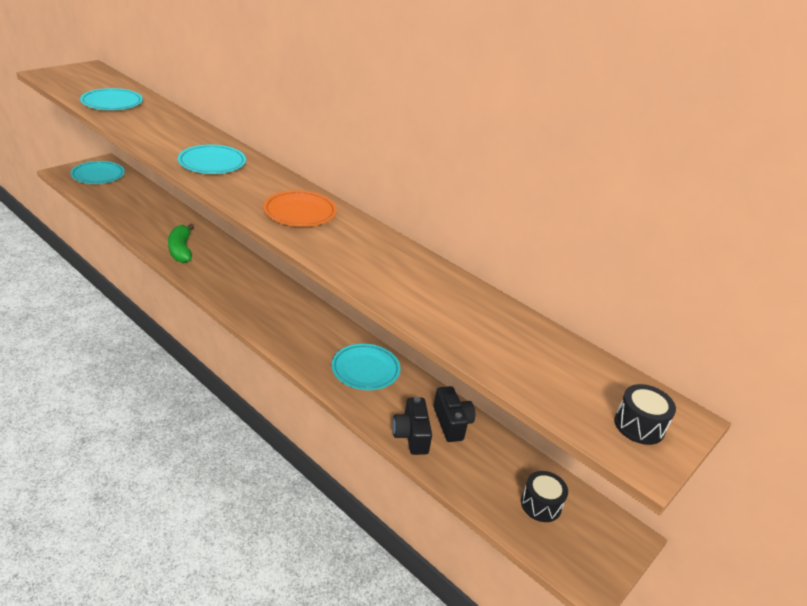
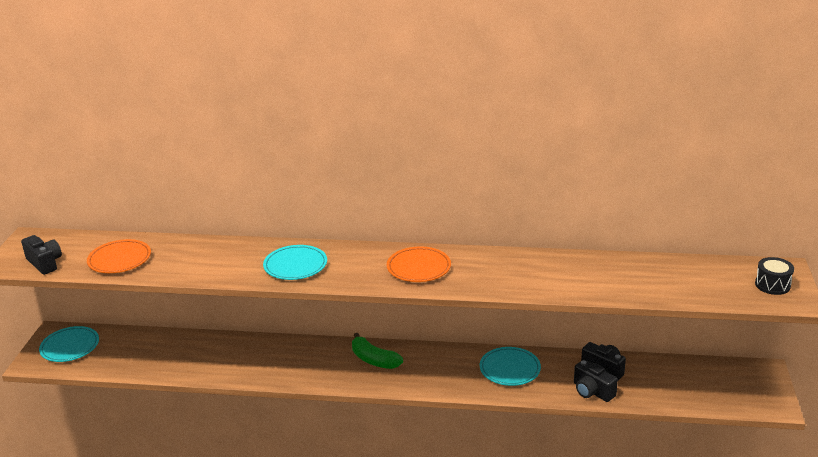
camera: 30 degrees left, 5 degrees down
(68, 84) = (45, 263): none -> black camera
(112, 103) = (119, 259): turquoise plate -> orange plate
(181, 250) = (252, 366): green banana -> green banana (374, 360)
(541, 505) = (707, 383): black drum -> none

